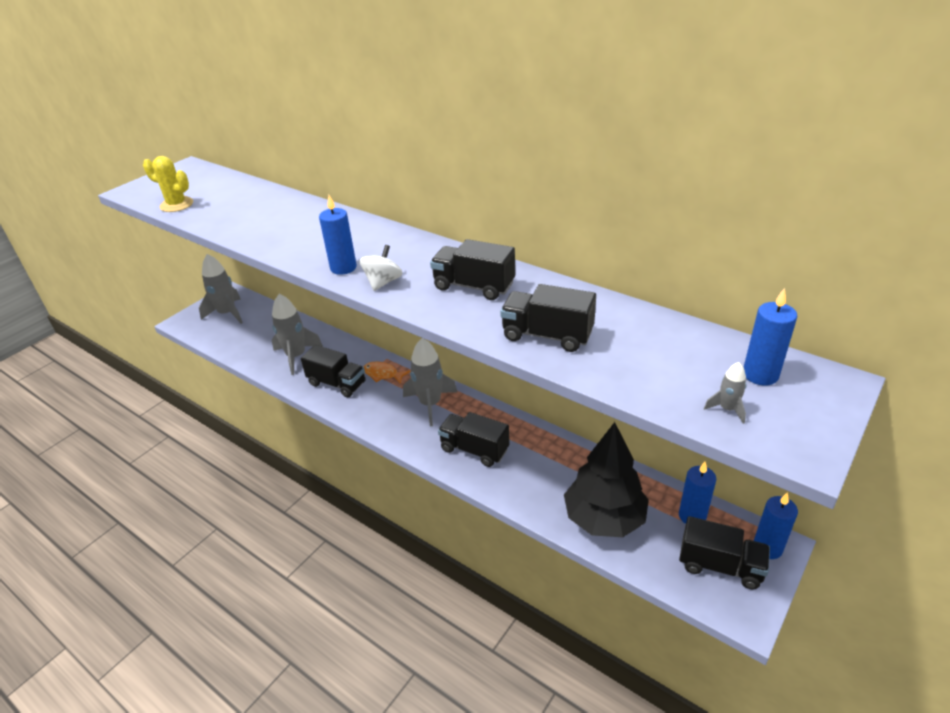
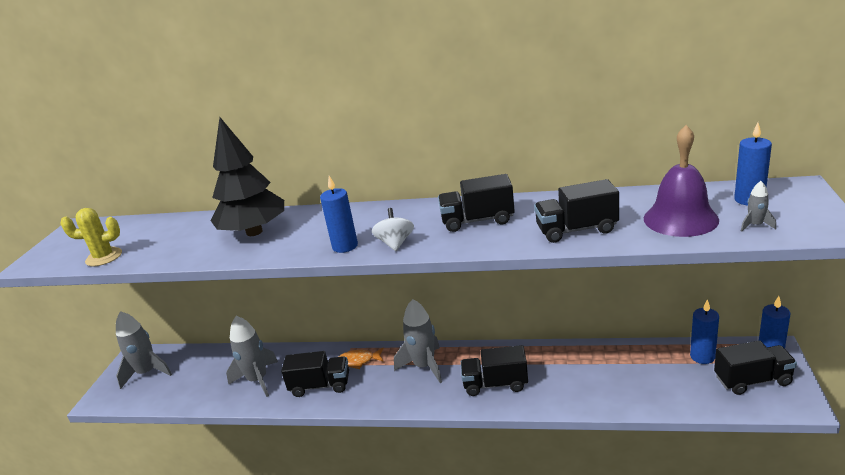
camera: 25 degrees left, 10 degrees down
(604, 519) = (644, 387): black tree -> black tree (254, 232)
(660, 366) = (680, 219): none -> purple bell

